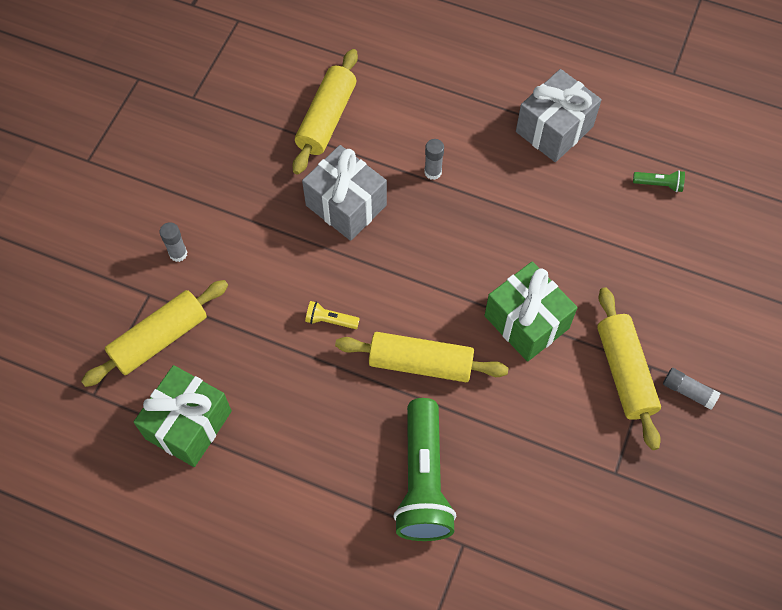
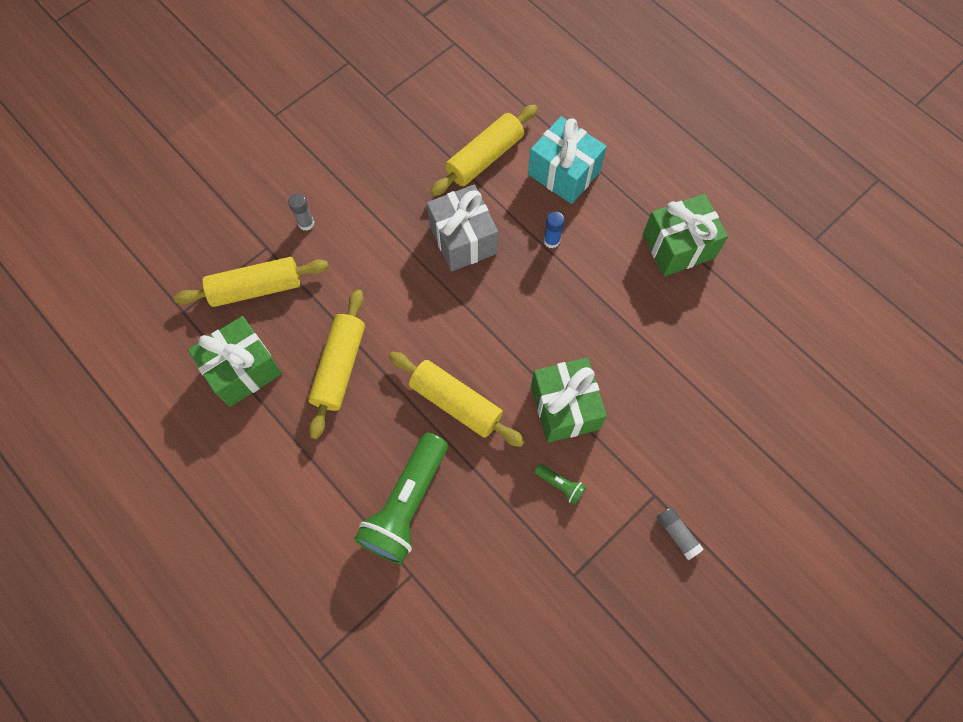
camera: 25 degrees right, 5 degrees up
(330, 320) = (399, 333): yellow flashlight -> none
(411, 103) = (564, 173): none -> turquoise gift
(433, 172) = (551, 241): grey glue stick -> blue glue stick
(554, 129) = (678, 246): grey gift -> green gift
(625, 372) = (629, 491): yellow rolling pin -> yellow rolling pin (340, 367)
(659, 184) = (748, 335): green flashlight -> green flashlight (560, 485)

